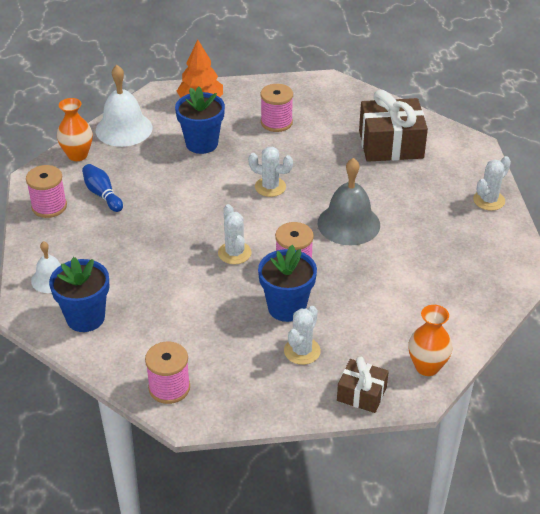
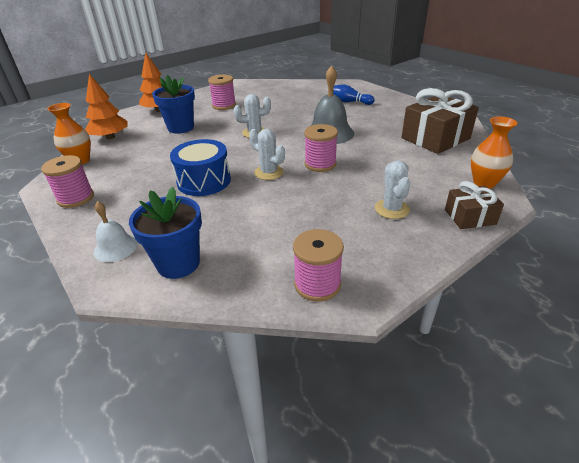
camera: 30 degrees left, 5 degrees down
(102, 194) = (122, 175): blue bowling pin -> blue bowling pin (349, 102)
(124, 129) = (110, 137): white bell -> orange tree
(167, 236) = (204, 181): none -> blue drum
(286, 308) = (346, 188): blue flower pot -> none
(391, 144) = (307, 95): brown gift -> brown gift (435, 138)
(489, 200) = (394, 100): white cactus -> none

